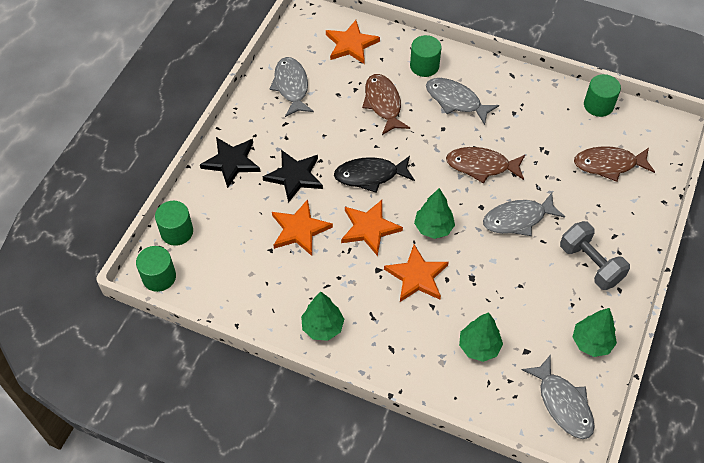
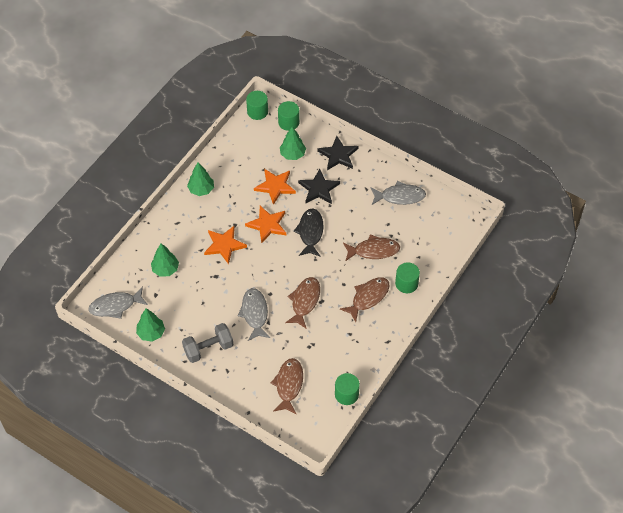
camera: 100 degrees right, 0 degrees up
(351, 44) = (436, 239): orange star -> none
(433, 228) = (259, 261): green tree -> green tree (292, 154)
(456, 101) = (368, 297): grey fish -> brown fish

